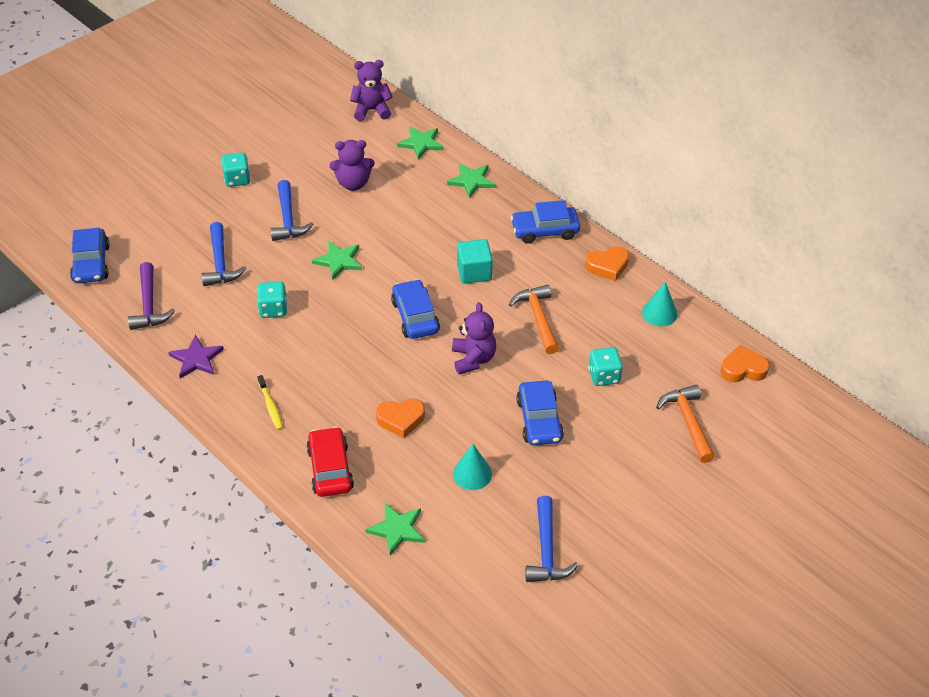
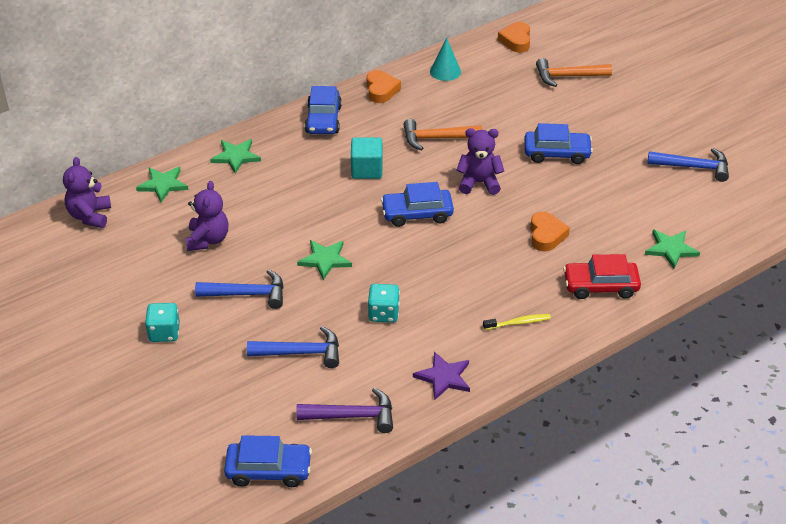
camera: 80 degrees left, 5 degrees down
(472, 474) = (612, 198): turquoise cone -> none
(604, 376) = (512, 111): turquoise dice -> none

